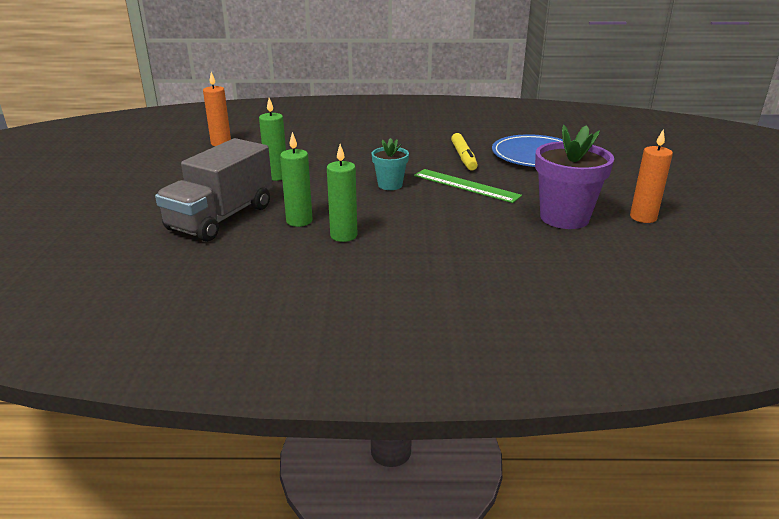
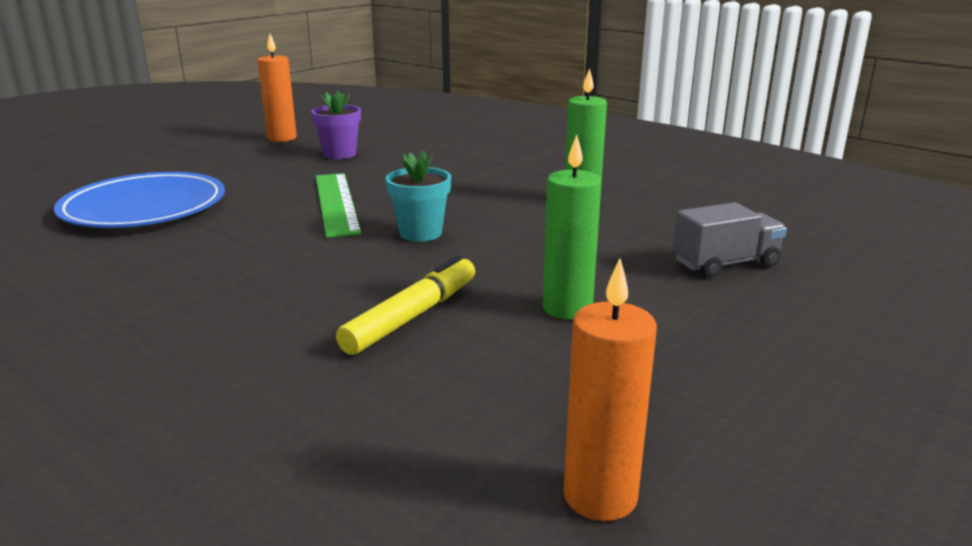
camera: 140 degrees left, 5 degrees down
(221, 218) = (725, 264): grey truck -> grey truck, size x0.53
(299, 221) = (615, 227): green candle -> none
(463, 157) = (224, 237): yellow marker -> yellow marker (412, 316)
(564, 218) = (339, 154): purple flower pot -> purple flower pot, size x0.56

